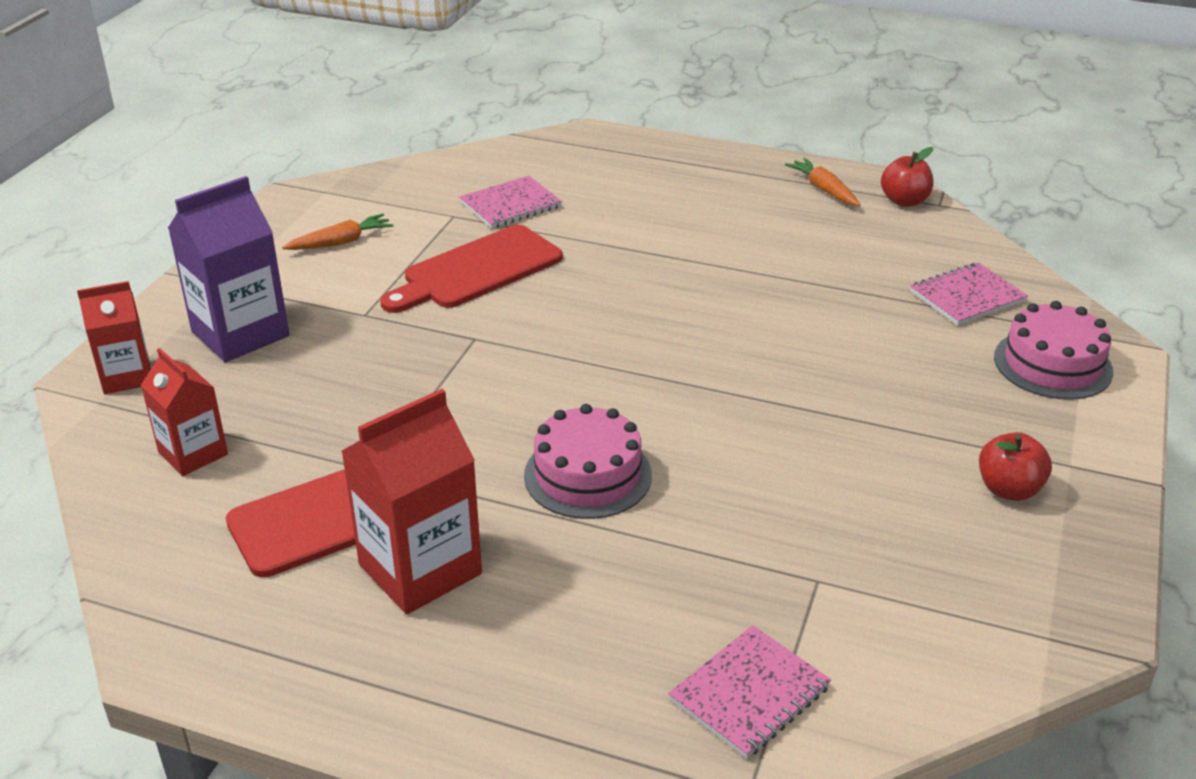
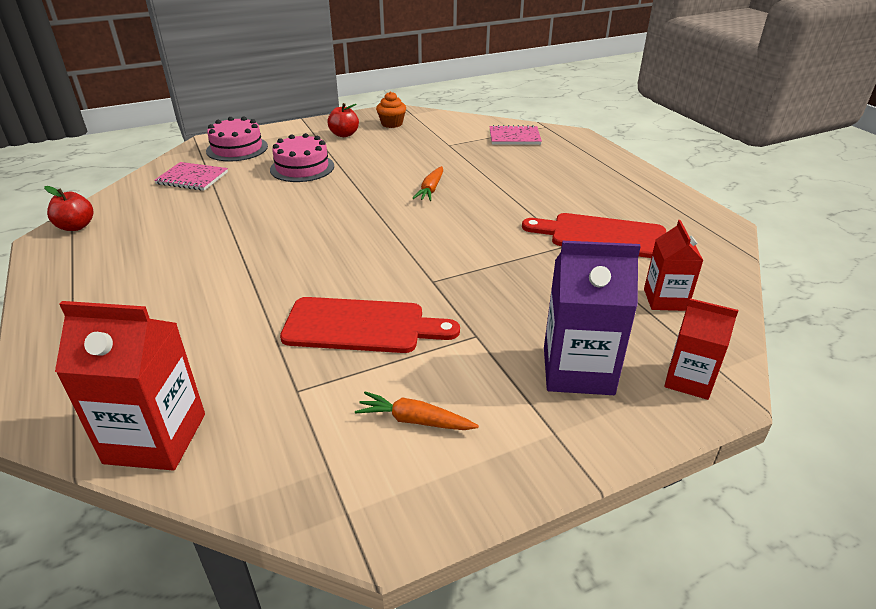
camera: 135 degrees left, 0 degrees up
(420, 569) = (586, 203): red carton -> red carton (156, 438)
(510, 205) = (244, 372): pink notebook -> none
(587, 475) = (475, 199): pink cake -> pink cake (302, 168)
(823, 190) = (80, 257): orange carrot -> orange carrot (431, 189)
(1010, 574) = (392, 124): none -> orange cupcake

